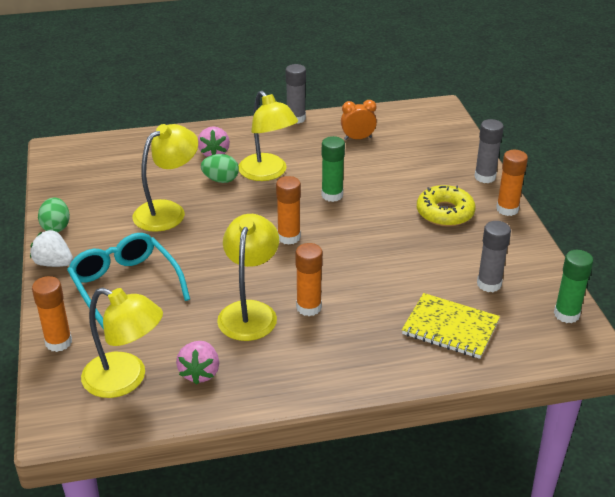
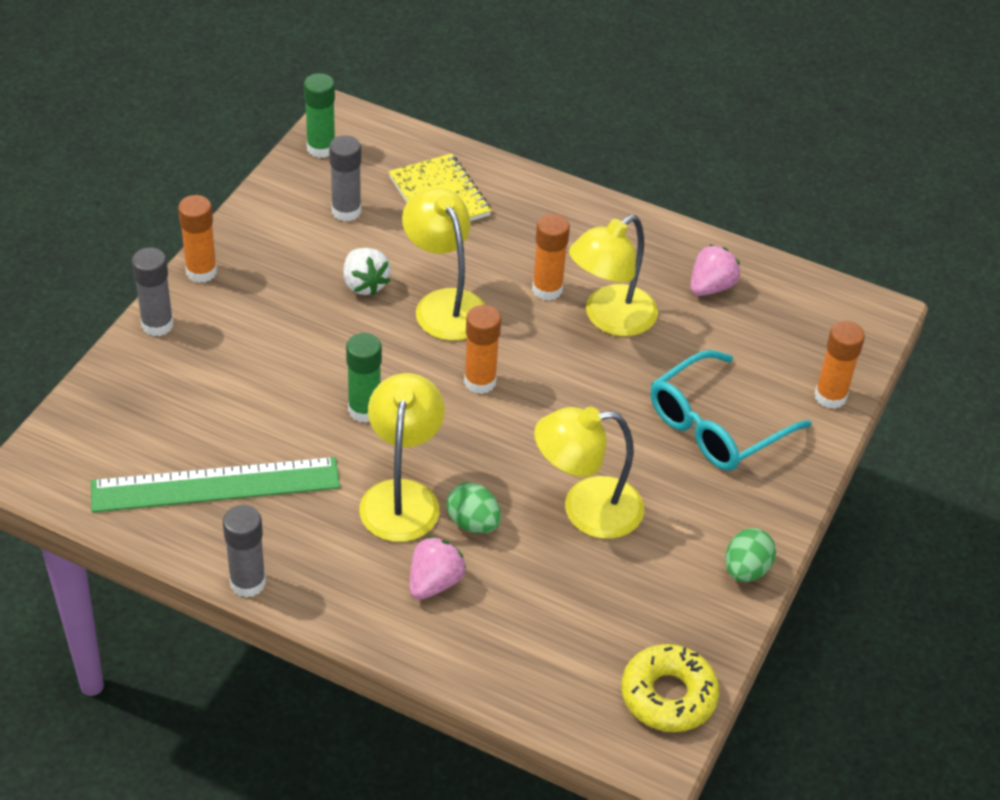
camera: 145 degrees left, 10 degrees up
(53, 263) = (781, 508): white strawberry -> white strawberry (364, 284)
(125, 286) = (717, 425): turquoise glasses -> turquoise glasses turned 45 degrees clockwise
(125, 380) = (786, 319): yellow lamp -> yellow lamp (444, 304)
(358, 138) = (215, 484): orange clock -> green ruler
(445, 213) = (272, 308): yellow donut -> yellow donut (668, 695)

